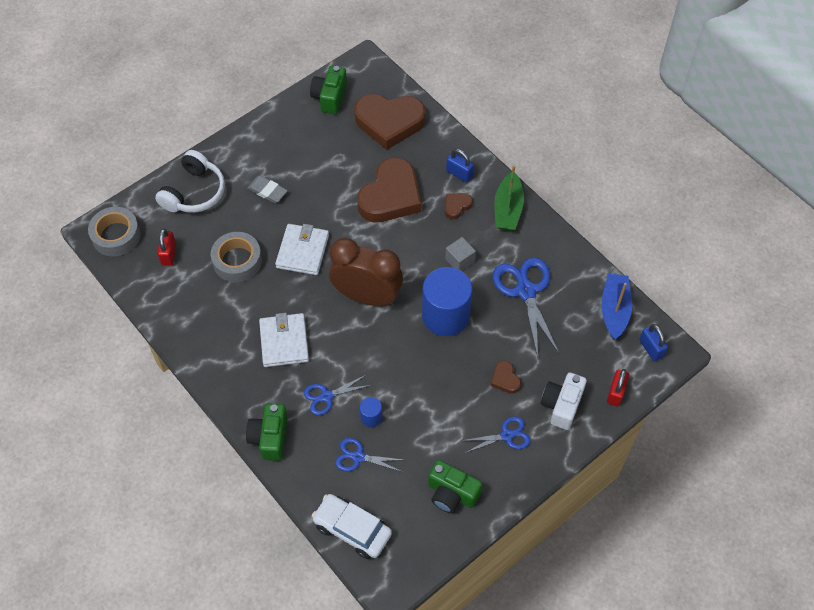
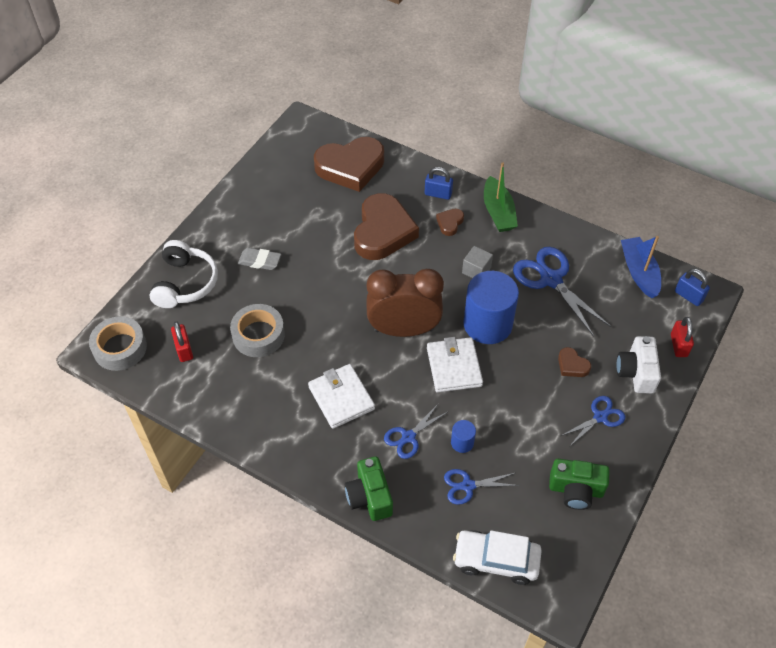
camera: 20 degrees left, 5 degrees down
(302, 251) = (320, 306): white wallet -> white wallet (454, 367)
(330, 97) = (283, 160): green camera -> none

